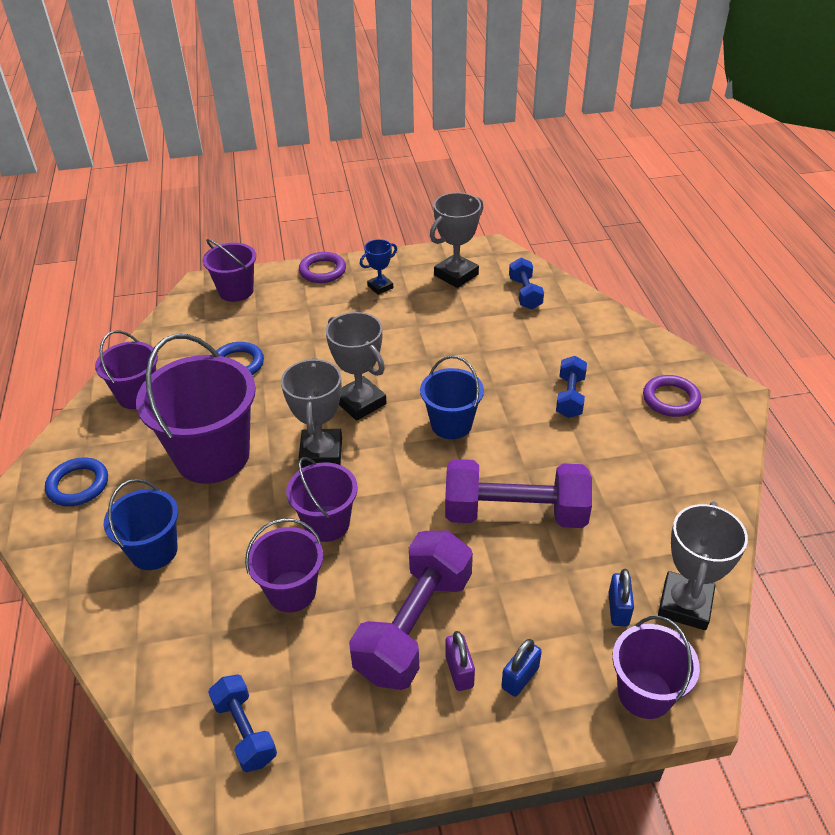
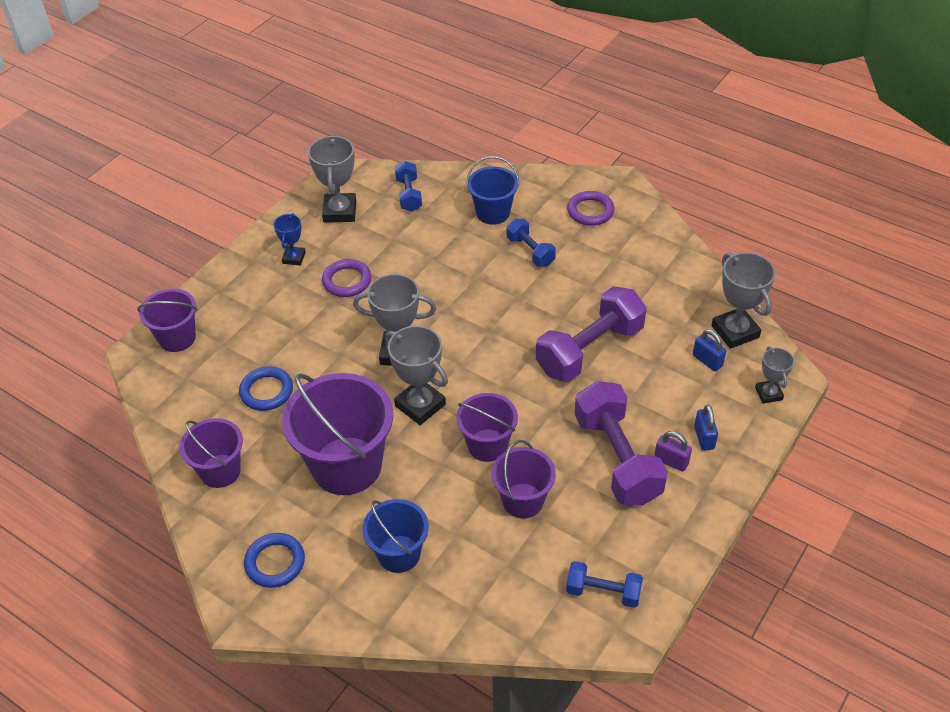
camera: 45 degrees left, 5 degrees up
(322, 271) = (227, 274): purple ring -> purple ring (347, 281)
(451, 424) = (480, 323): blue bucket -> blue bucket (493, 213)
(525, 293) = (409, 195): blue dumbbell -> blue dumbbell turned 45 degrees clockwise
(645, 693) = (768, 394): purple bucket -> grey trophy

